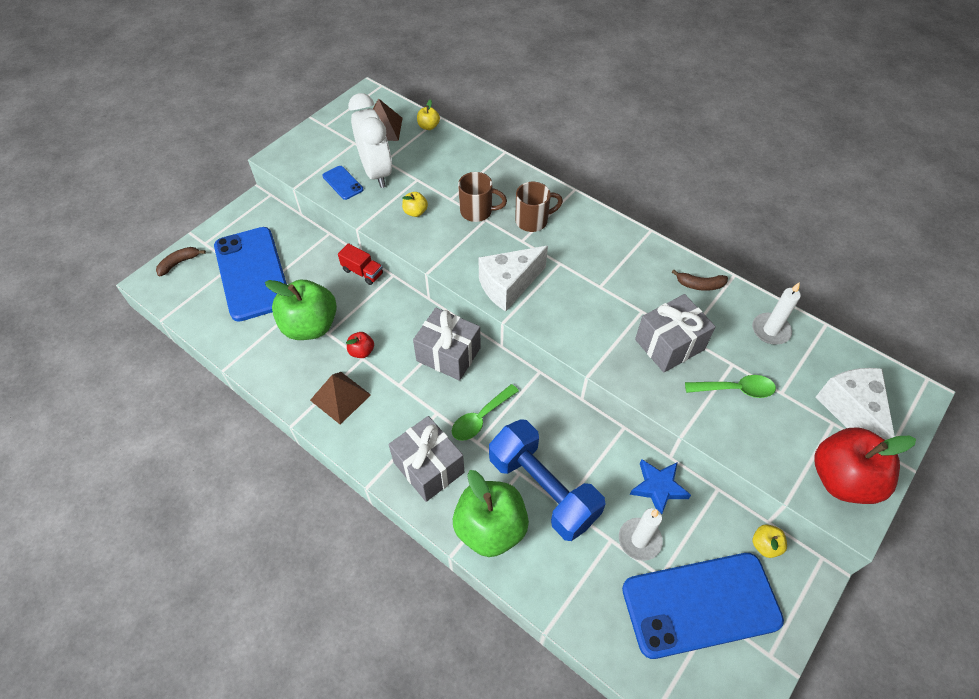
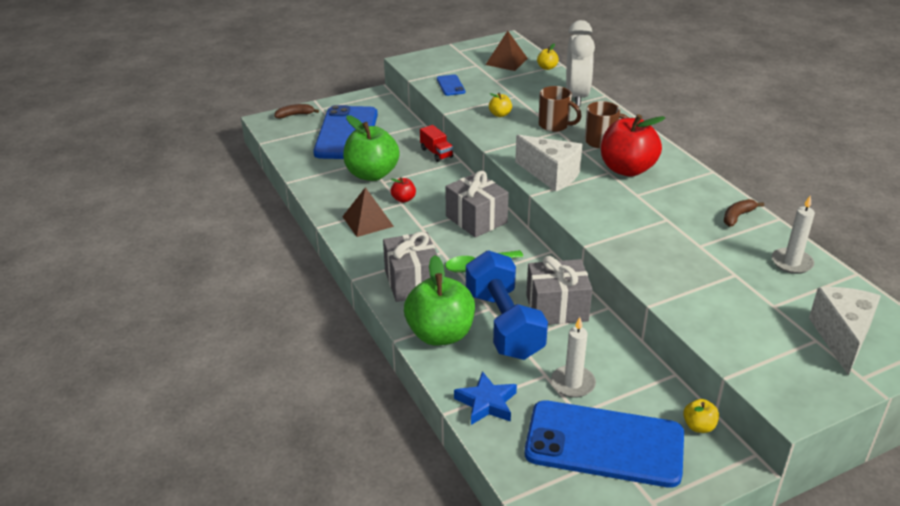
camera: 25 degrees right, 20 degrees down
(376, 172) = (483, 85): white clock -> white clock (576, 97)
(508, 286) = (551, 175): white cheese -> white cheese turned 135 degrees counterclockwise
(658, 487) = (615, 355): blue star -> blue star (486, 403)
(669, 344) = (679, 246): grey gift -> grey gift (557, 308)
(699, 285) = (737, 216): brown banana -> brown banana turned 105 degrees clockwise
(735, 389) = (726, 291): green spoon -> none
(842, 479) = (798, 379): red apple -> red apple (627, 169)

